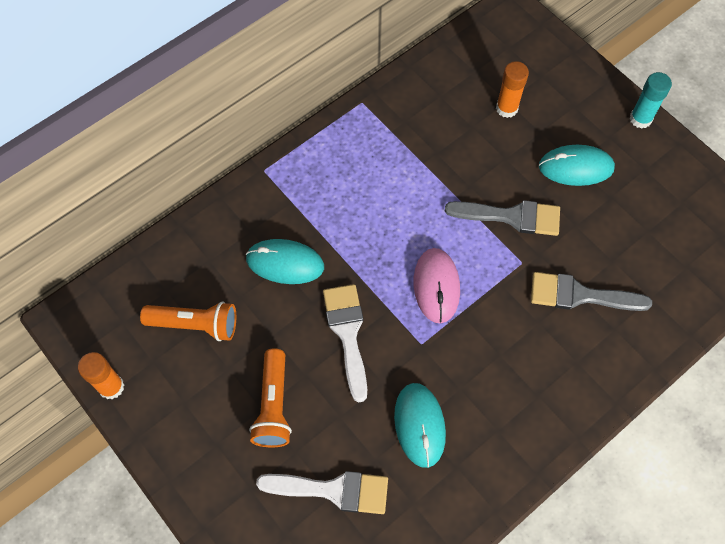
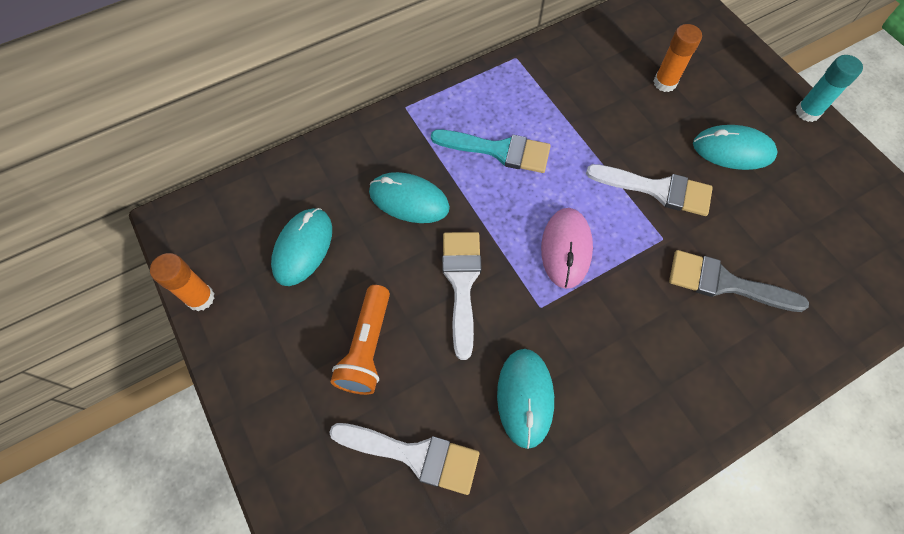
camera: 10 degrees right, 0 degrees up
(195, 324) = (303, 248): orange flashlight -> turquoise mouse
(360, 201) = (498, 150): none -> turquoise brush
(511, 217) = (657, 189): grey brush -> white brush

